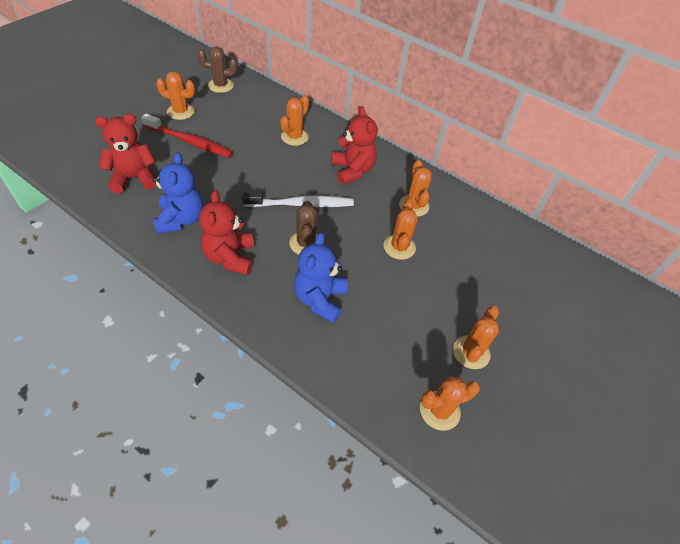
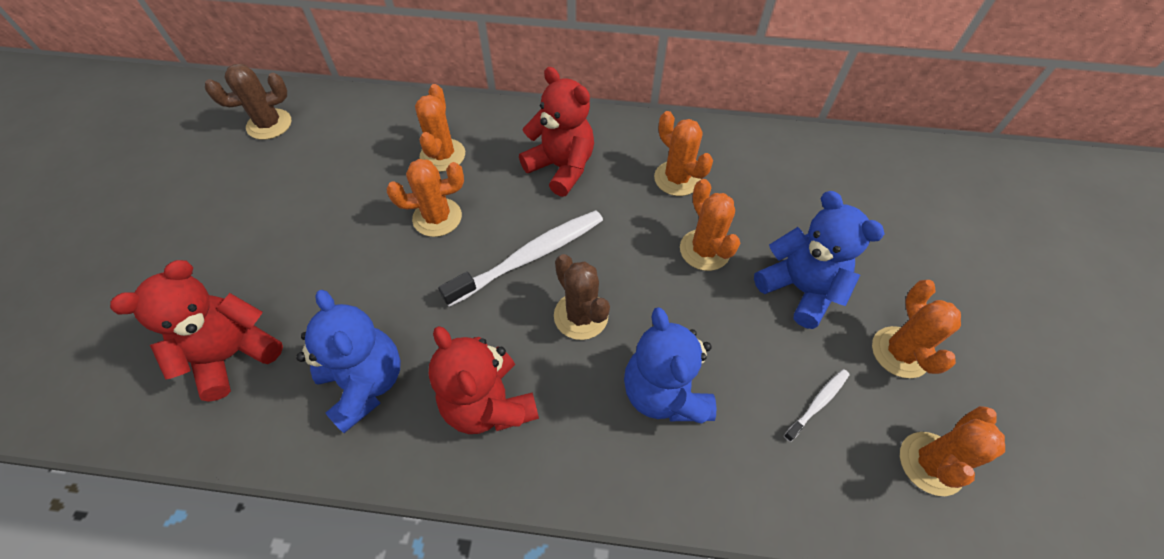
camera: 25 degrees left, 5 degrees up
(181, 111) = (233, 198): orange cactus -> orange cactus (437, 217)
(190, 141) = (285, 242): red toothbrush -> none
(399, 348) = (817, 403): none -> white toothbrush
(438, 292) = (799, 289): none -> blue teddy bear

